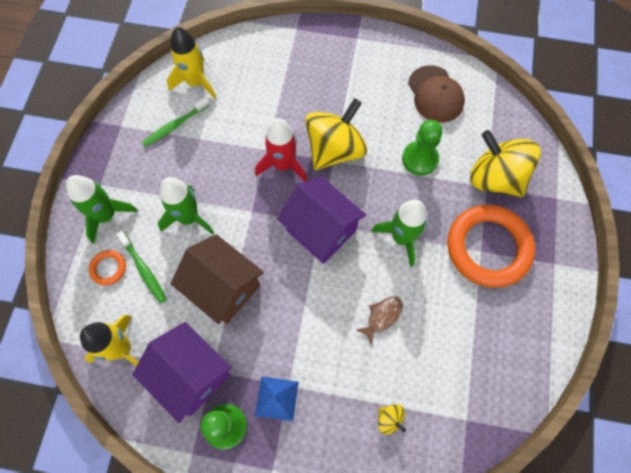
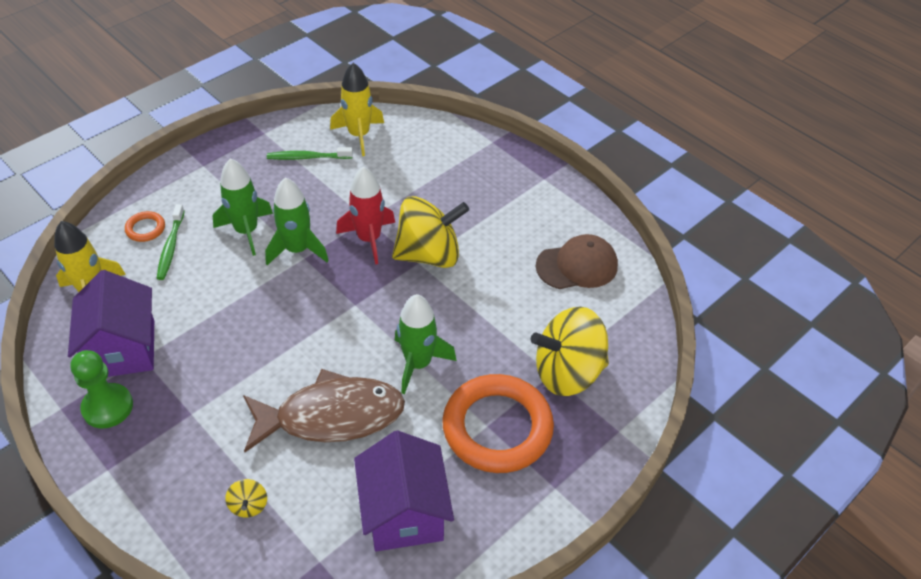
camera: 35 degrees right, 20 degrees down
(106, 216) = (184, 190): green rocket -> green rocket (297, 250)
(223, 288) = (218, 301): brown house -> none
(277, 398) = (171, 416): blue pyramid -> none
(321, 230) = (349, 310): purple house -> purple house (404, 513)
(382, 317) = (331, 416): brown fish -> brown fish, size x2.39
(420, 159) = (504, 310): green pawn -> none
(435, 94) = (577, 266): brown cap -> brown cap turned 120 degrees counterclockwise
(495, 178) = (567, 372): yellow spinning top -> yellow spinning top turned 90 degrees counterclockwise

